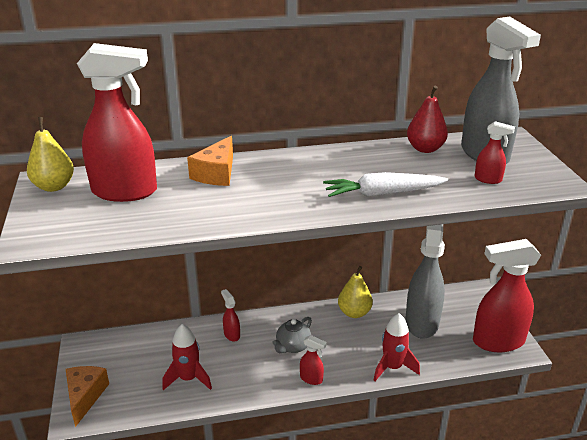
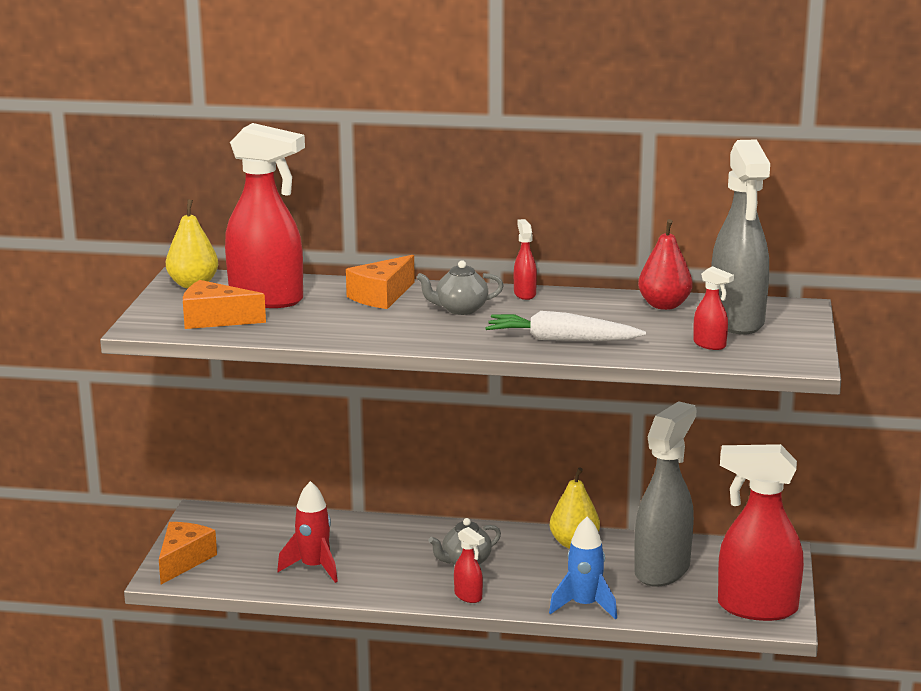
camera: 20 degrees right, 10 degrees down
(91, 221) = (215, 319): none -> orange cheese
(231, 335) = (393, 536): red spray bottle -> red spray bottle (524, 294)
(286, 176) = (460, 309): none -> grey teapot
(392, 367) = (584, 606): red rocket -> blue rocket

